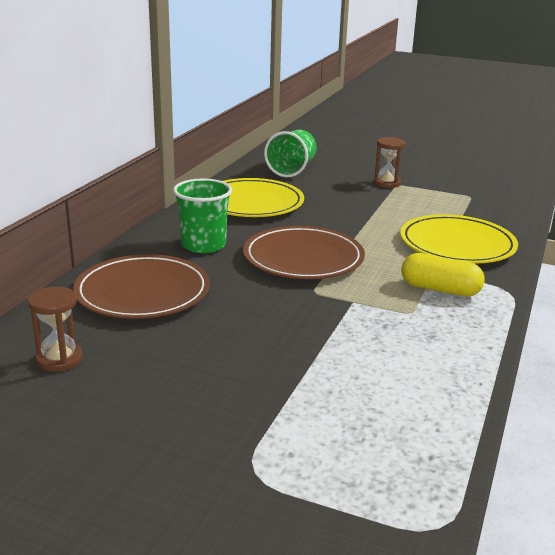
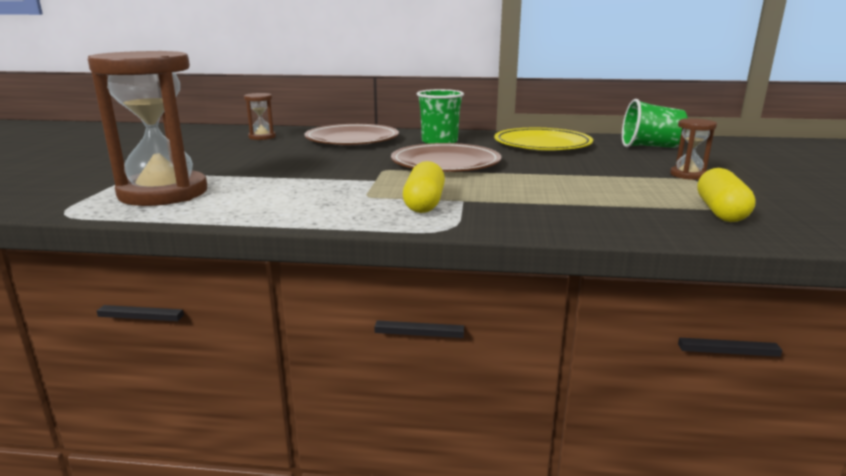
camera: 75 degrees right, 5 degrees down
(363, 444) = (163, 193): none -> brown hourglass
(457, 244) = (550, 206): yellow plate -> none
(477, 200) = (720, 211): none -> yellow capsule

